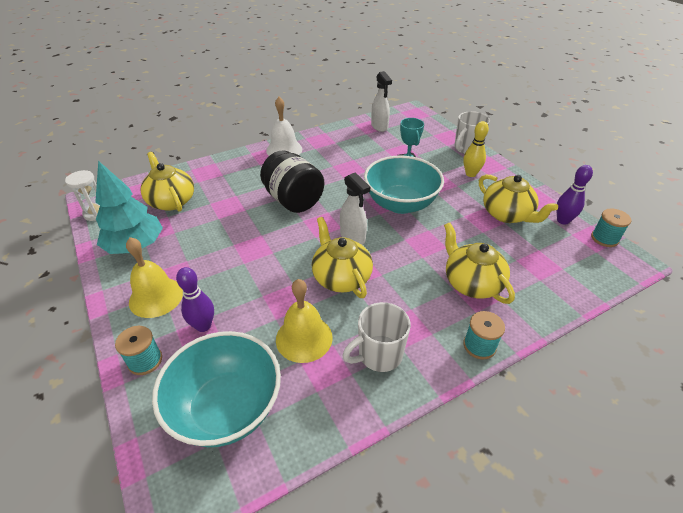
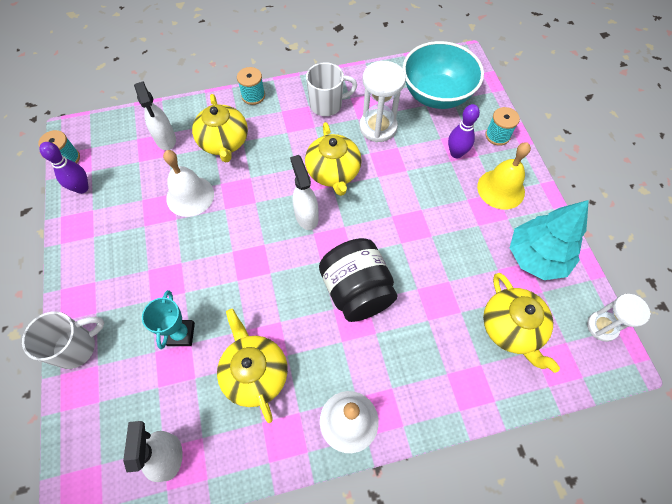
camera: 165 degrees left, 20 degrees up
(304, 338) = (378, 127): yellow bell -> white hourglass
(400, 204) = (233, 253): turquoise bowl -> none
(466, 232) = (190, 196): none -> white bell
(470, 174) = (115, 287): yellow bowling pin -> none
(507, 214) = (130, 209): yellow teapot -> yellow teapot (255, 373)
(533, 273) = (166, 140): none -> white spray bottle

